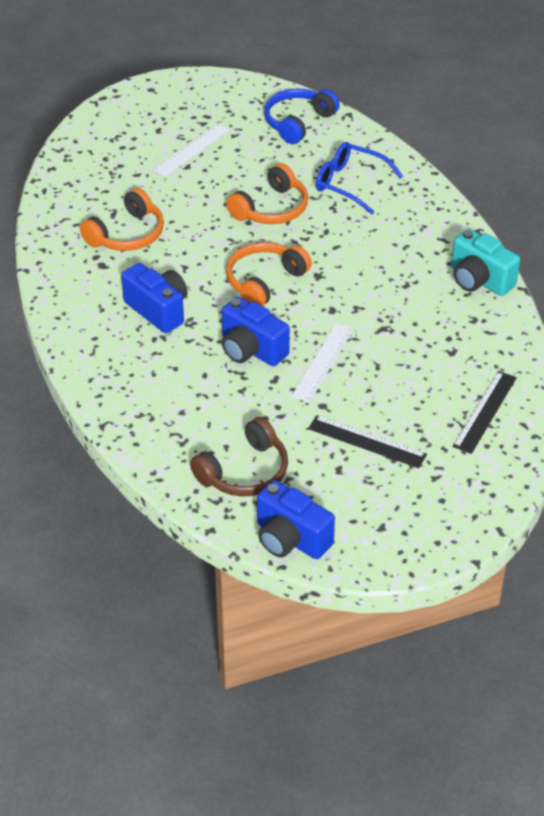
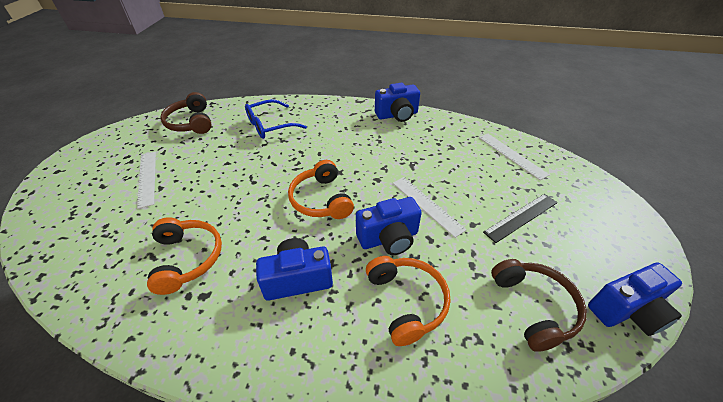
camera: 60 degrees left, 0 degrees up
(271, 209) = (254, 165): orange headphones -> orange headphones (407, 301)
(298, 122) = (191, 122): blue headphones -> brown headphones
(479, 280) = (397, 115): turquoise camera -> blue camera
(485, 412) = (512, 155): black ruler -> white ruler

